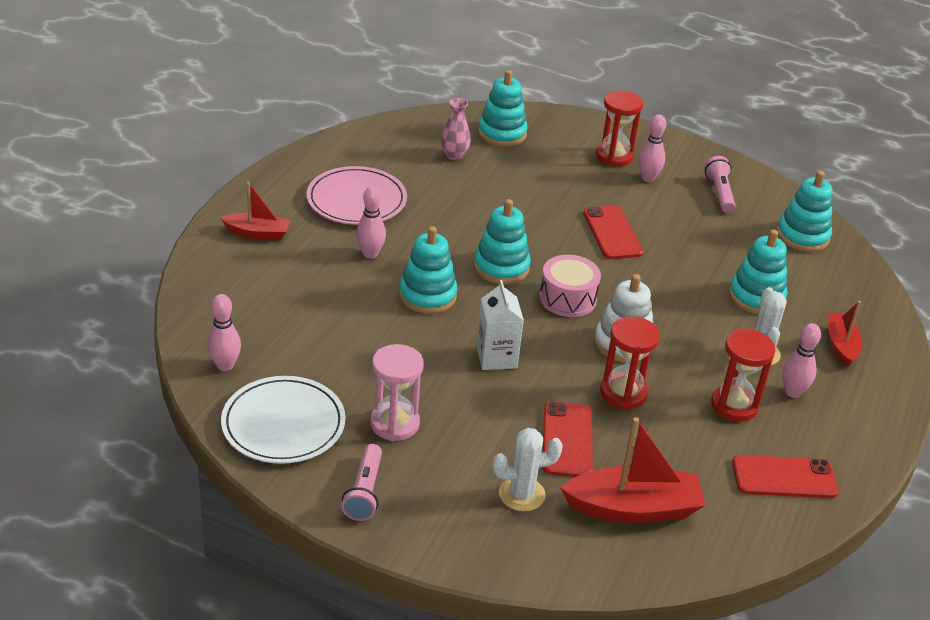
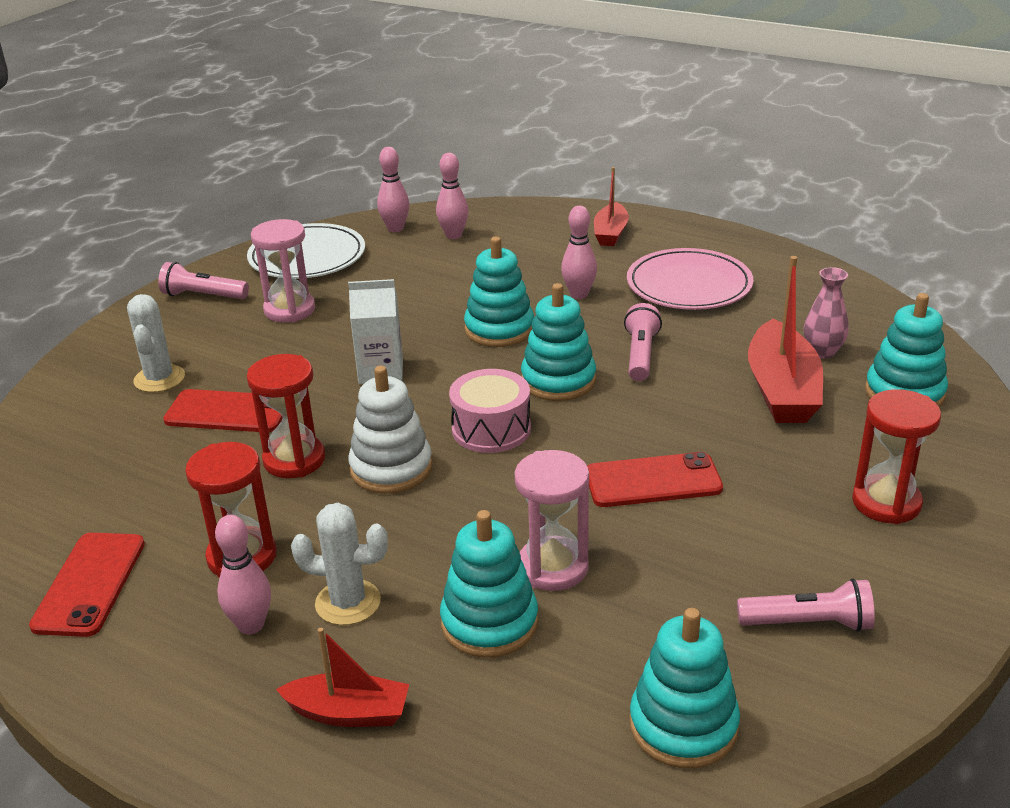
camera: 100 degrees right, 5 degrees down
(463, 229) = (640, 355): none -> pink flashlight
(633, 508) = (103, 450): red boat -> red boat (782, 390)
(648, 178) = (828, 535): pink bowling pin -> pink bowling pin (453, 235)
(703, 273) = (553, 567): none -> pink hourglass

